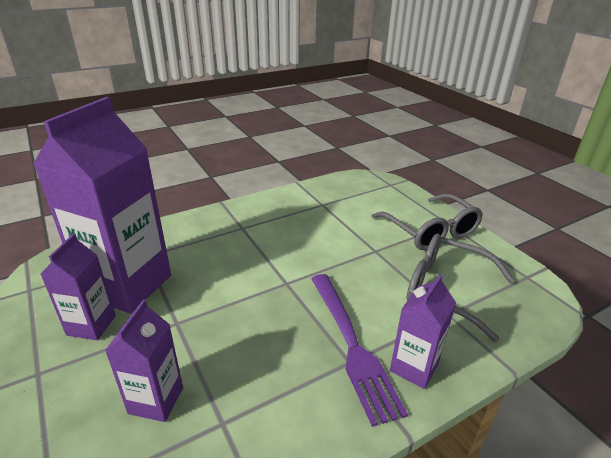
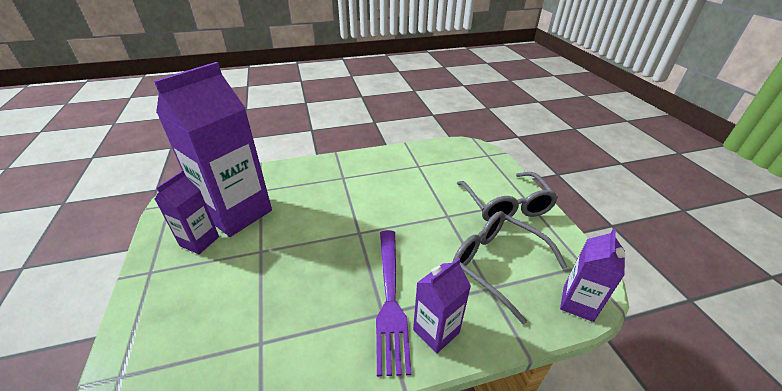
camera: 15 degrees right, 5 degrees up
(156, 400) = (220, 312): purple carton -> purple carton (578, 303)

